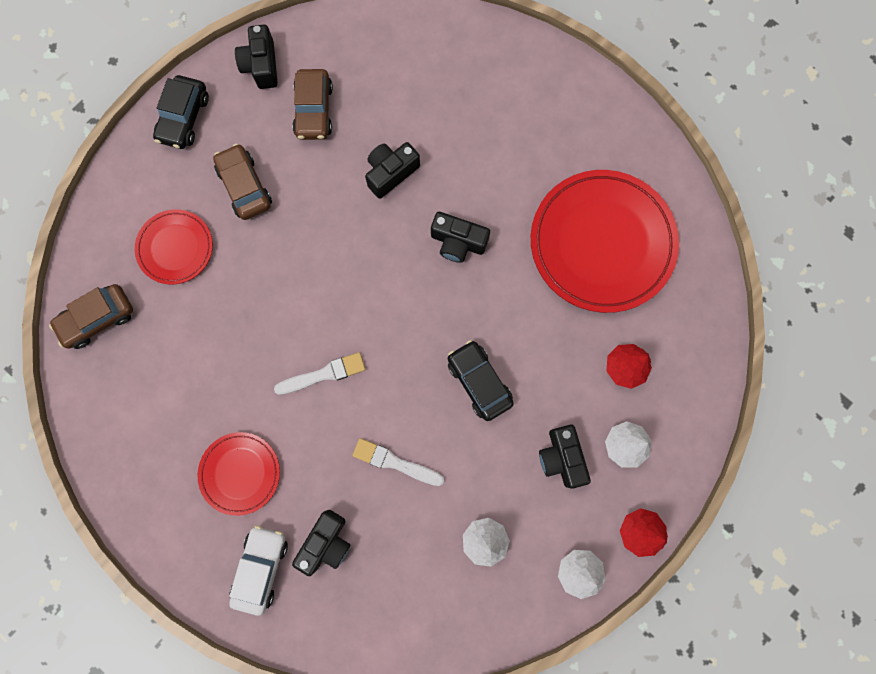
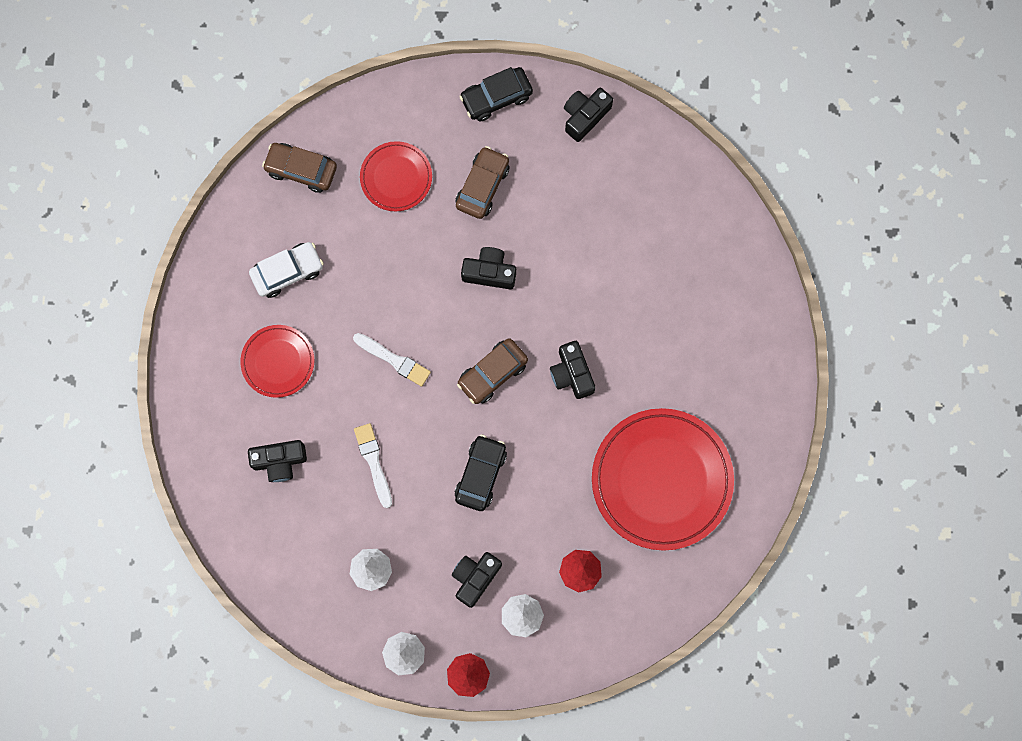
camera: 50 degrees right, 0 degrees up
(261, 568) = (227, 431): white car -> white car (287, 272)
(314, 110) = (583, 184): brown car -> brown car (492, 373)
(391, 173) = (583, 281): black camera -> black camera (489, 272)

